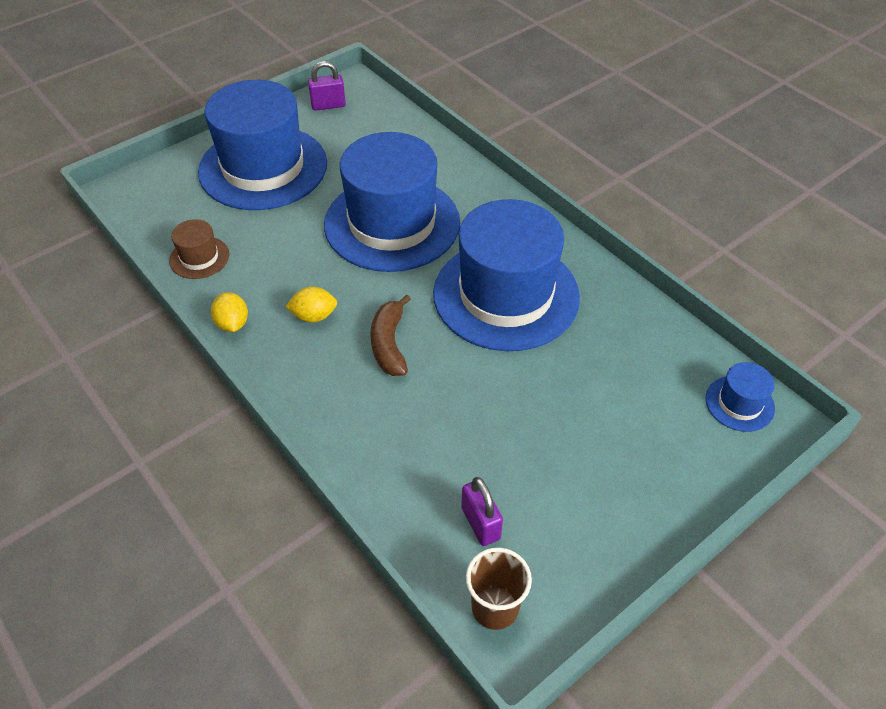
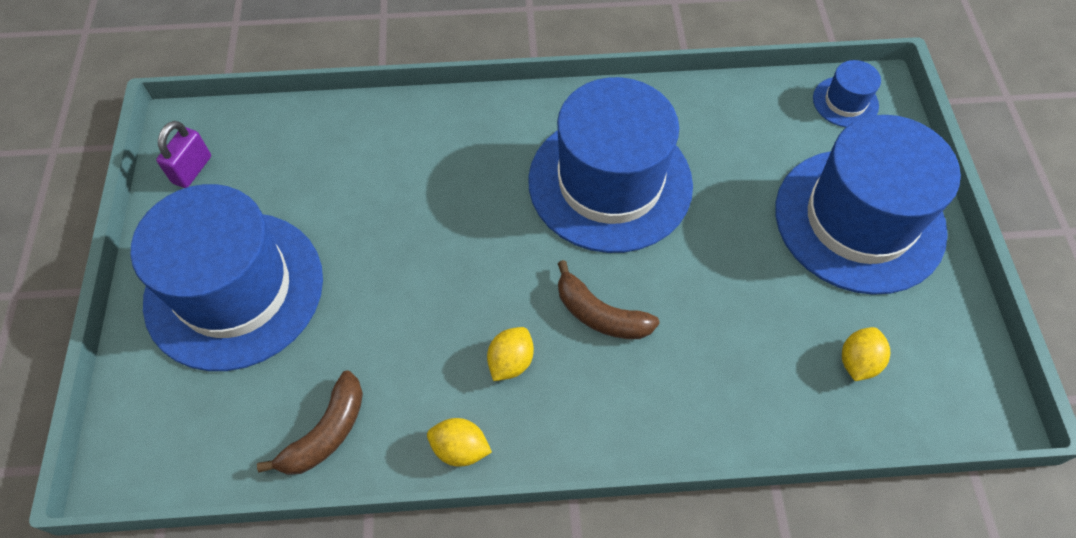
camera: 55 degrees left, 10 degrees up
(199, 257) = (326, 432): brown hat -> brown banana
(392, 223) = (436, 217): blue hat -> blue hat (859, 220)
(480, 523) = (857, 362): purple padlock -> yellow lemon
(495, 607) = (948, 402): brown cup -> none

